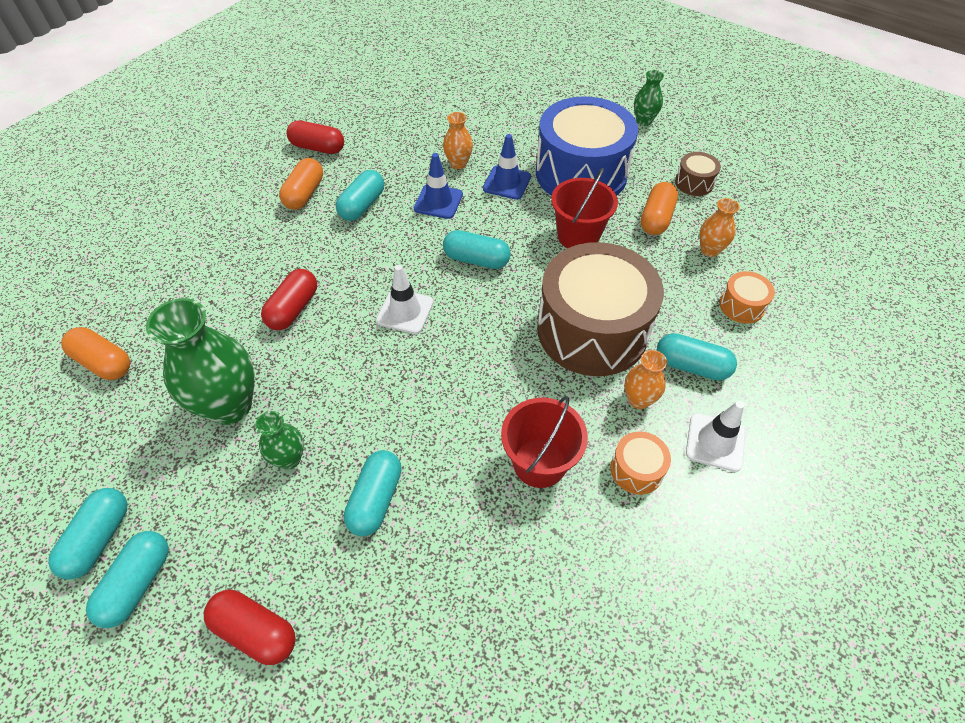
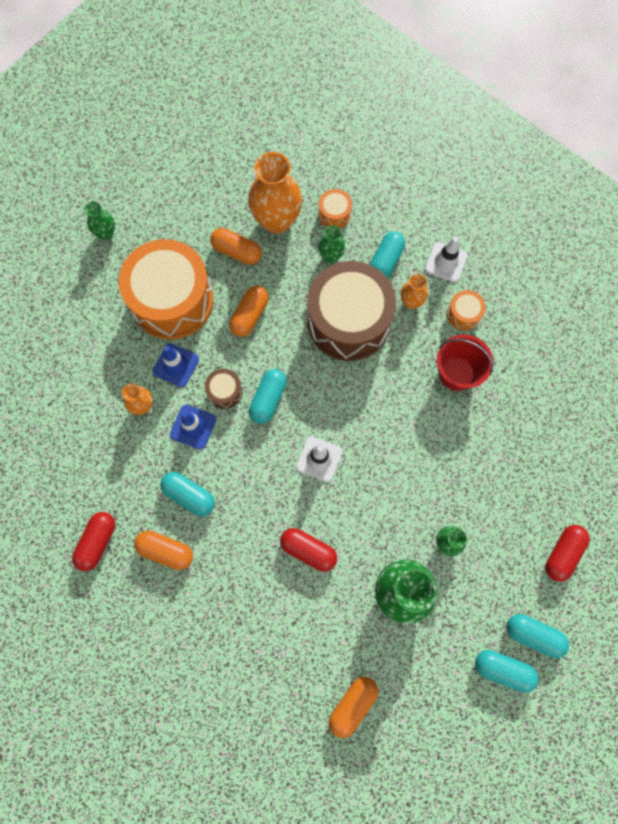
camera: 85 degrees left, 20 degrees up
(376, 499) = (479, 481): turquoise capsule -> none
(578, 236) = (250, 315): red bucket -> orange capsule
(581, 173) = (172, 300): blue drum -> orange drum
(679, 306) = (331, 256): none -> green vase
(694, 183) = (197, 212): brown drum -> brown drum (225, 391)
(709, 250) = (276, 221): orange vase -> orange vase, size x1.99

